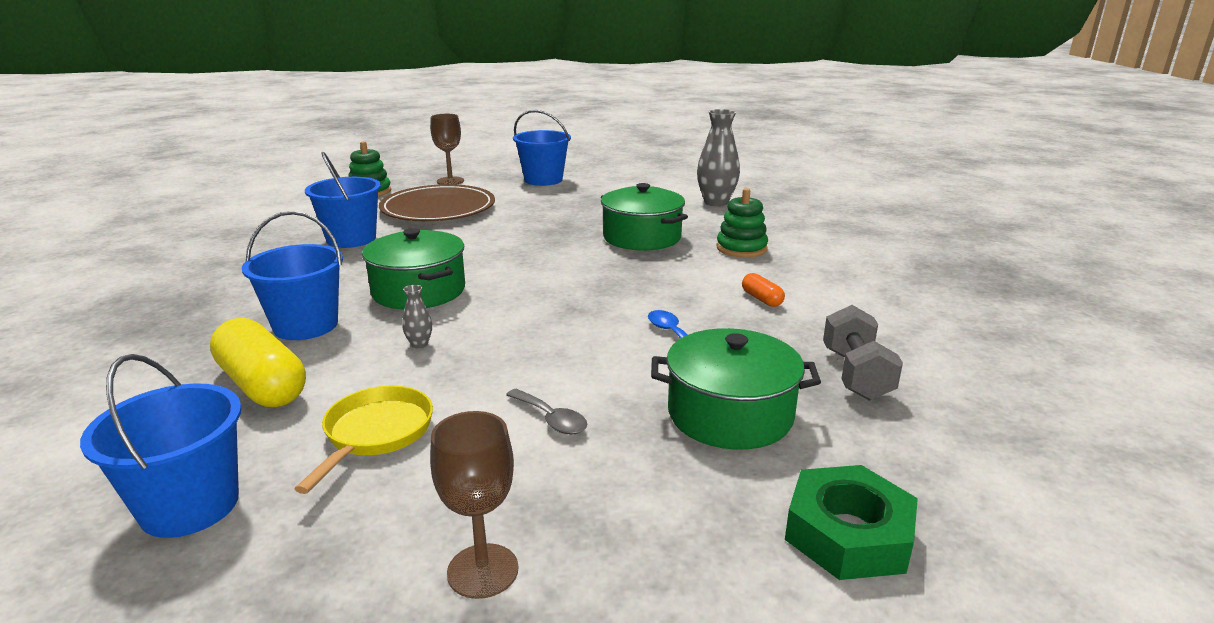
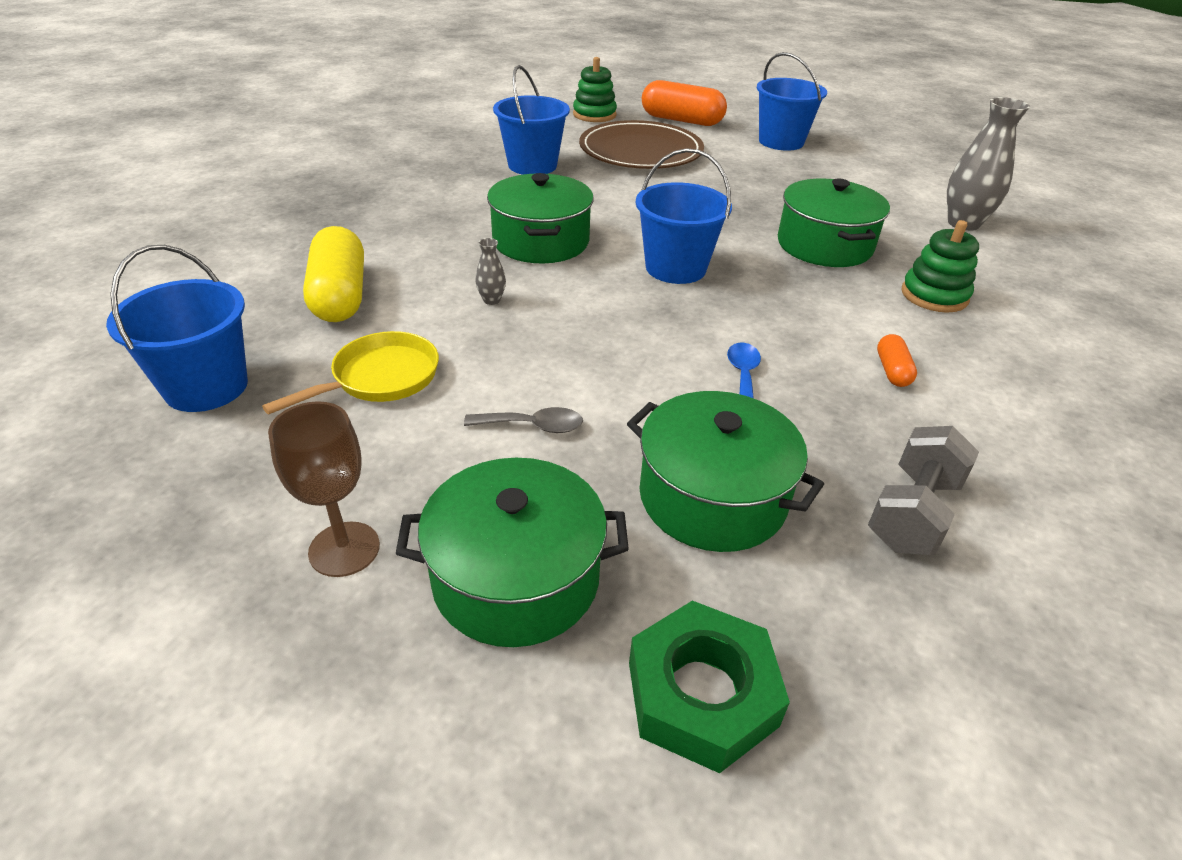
camera: 30 degrees right, 15 degrees up
(306, 325) = (419, 248): blue bucket -> blue bucket (675, 268)
(450, 181) = (681, 120): brown goblet -> orange capsule
(551, 419) = (533, 426): grey spoon -> grey spoon turned 75 degrees counterclockwise
(648, 524) = (516, 578): none -> green pot

